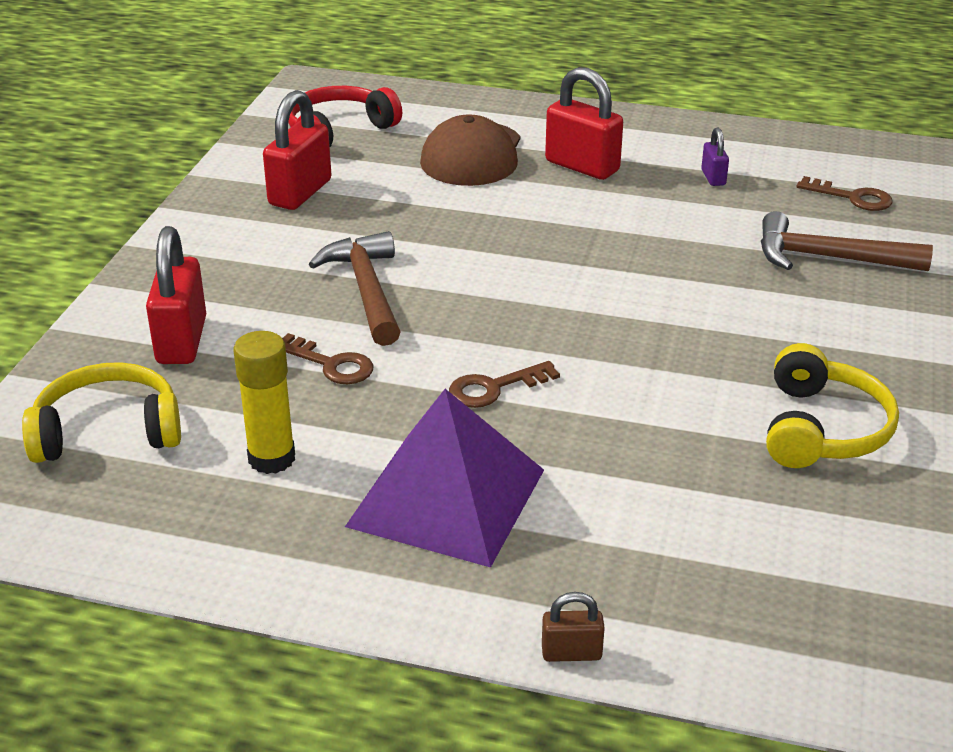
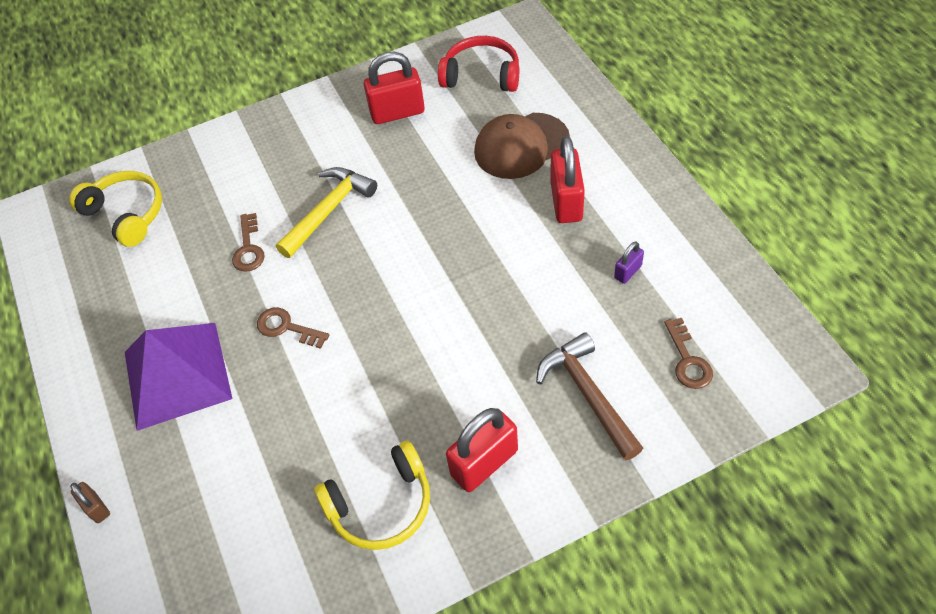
camera: 55 degrees right, 20 degrees up
(182, 341) = (218, 180): red padlock -> red padlock (484, 463)
(271, 458) = (153, 286): yellow glue stick -> none
(366, 290) = (329, 210): brown hammer -> yellow hammer

